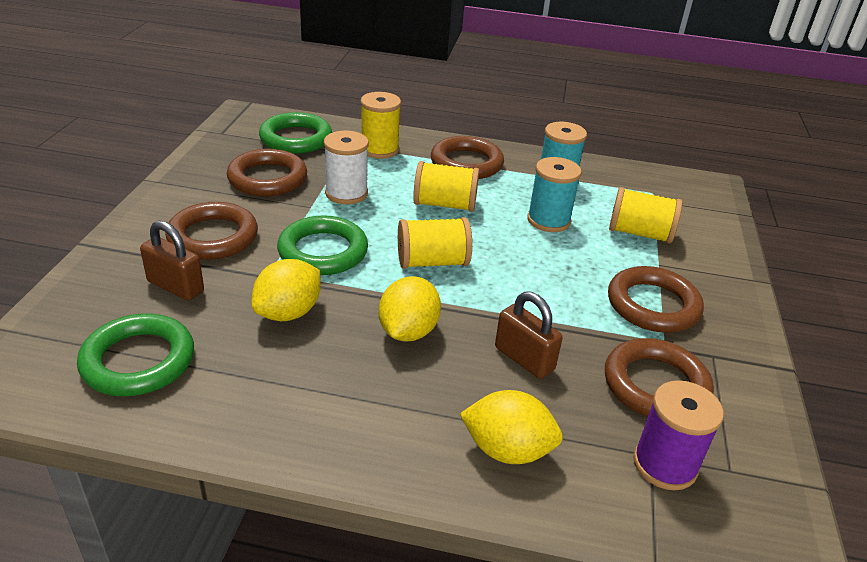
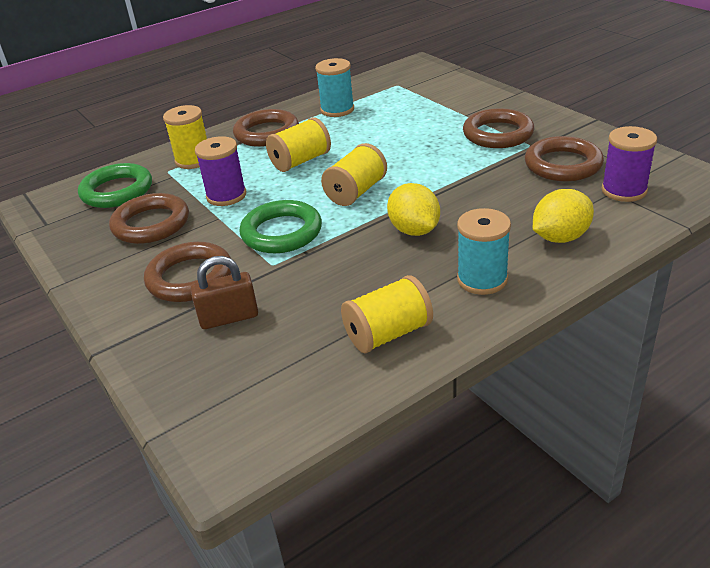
camera: 40 degrees left, 0 degrees up
(138, 361) = (297, 366): green ring -> none
(288, 312) = (331, 273): yellow lemon -> none
(346, 193) = (226, 196): white spool -> purple spool
(524, 359) = (491, 198): brown padlock -> none
(548, 220) = (373, 131): turquoise spool -> turquoise spool (482, 279)
(639, 233) = (429, 107): yellow spool -> yellow spool (388, 334)

